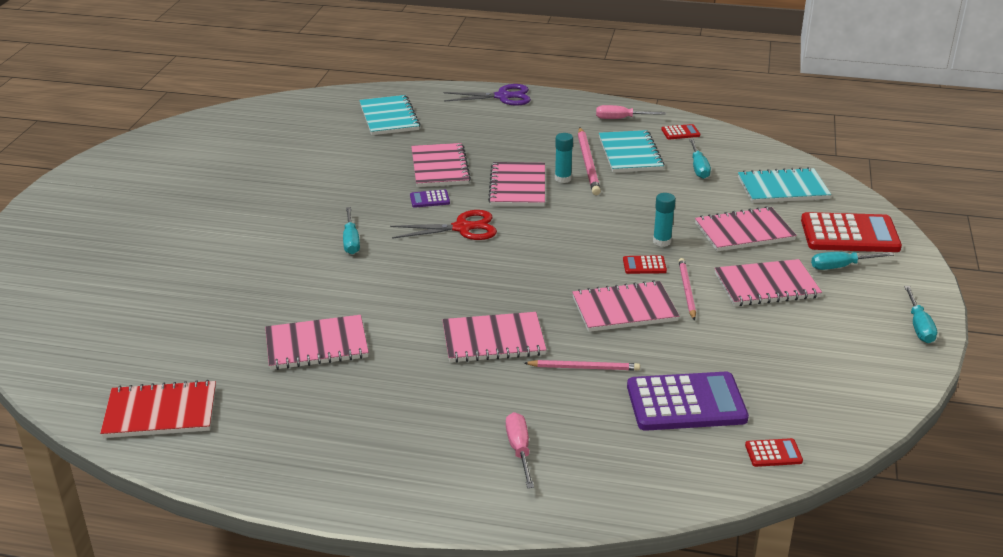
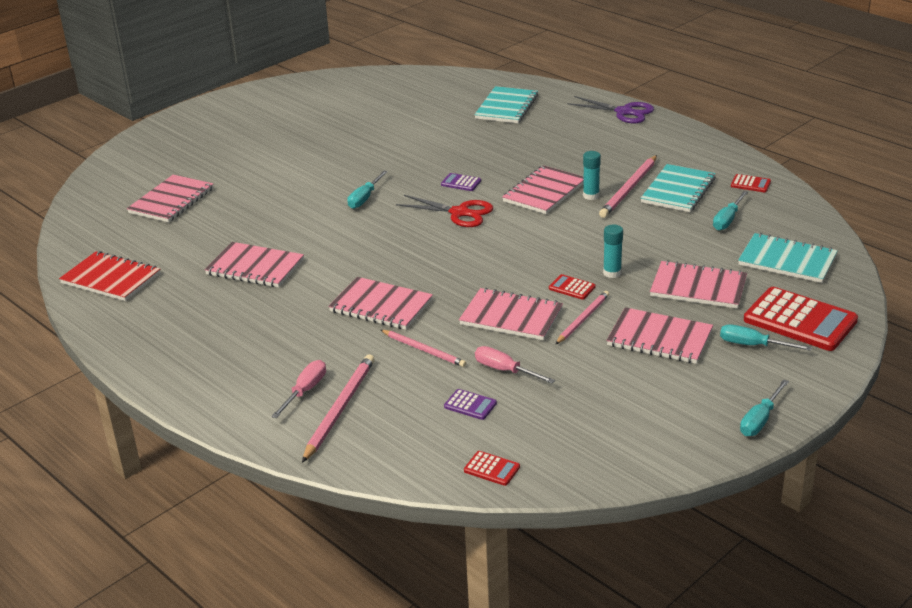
camera: 35 degrees right, 0 degrees up
(440, 167) = (499, 159): pink notebook -> pink notebook (171, 201)
(574, 454) = (340, 409): none -> pink pencil
(621, 119) = (709, 157): pink screwdriver -> pink screwdriver (505, 370)
(686, 403) = (470, 405): purple calculator -> purple calculator, size x0.44

